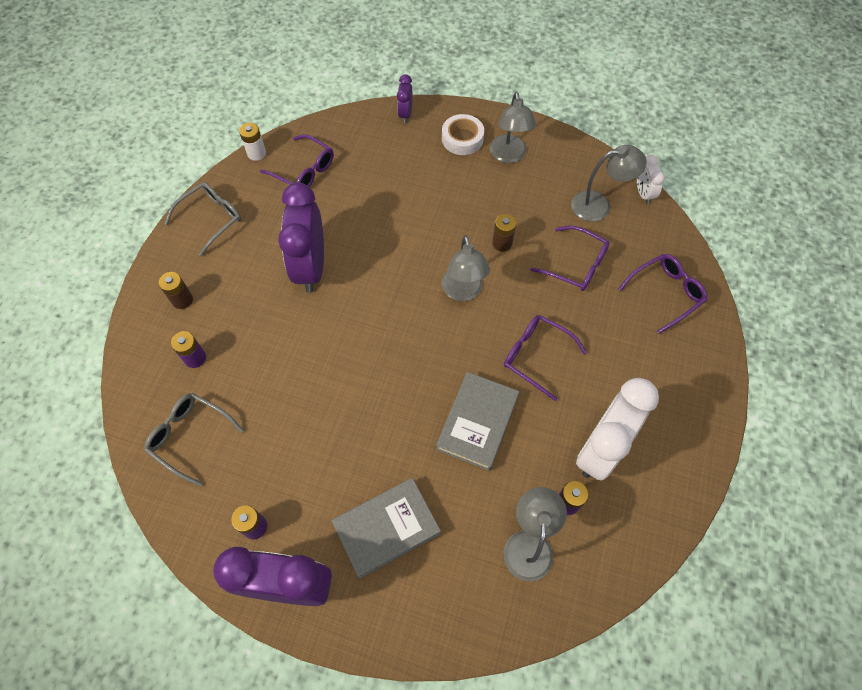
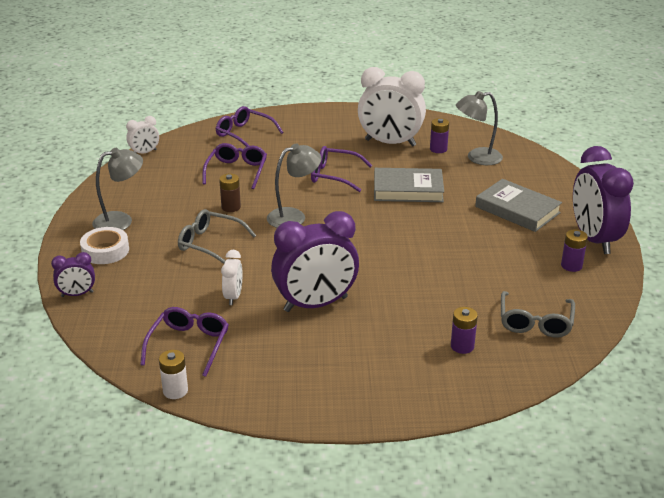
camera: 110 degrees left, 30 degrees down
(182, 300) = (406, 378): brown battery -> none
(211, 219) = (291, 395): grey glasses -> grey glasses (210, 244)
(352, 212) = (233, 296): none -> white clock
(536, 356) = (334, 175): purple glasses -> purple glasses turned 90 degrees clockwise
(599, 205) = (166, 170): grey lamp -> none

